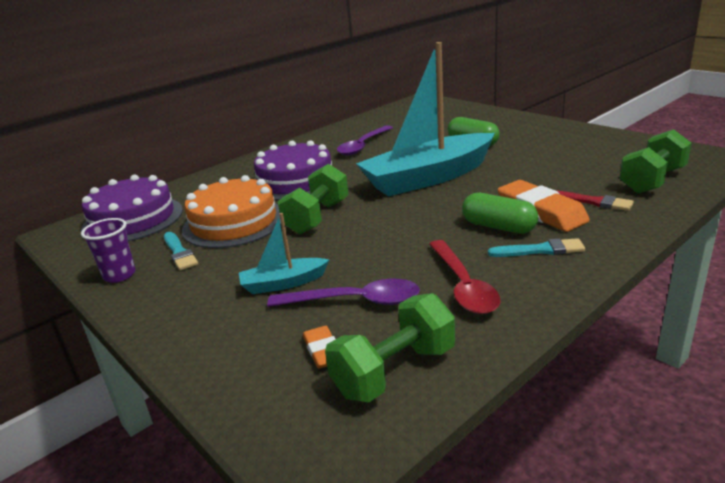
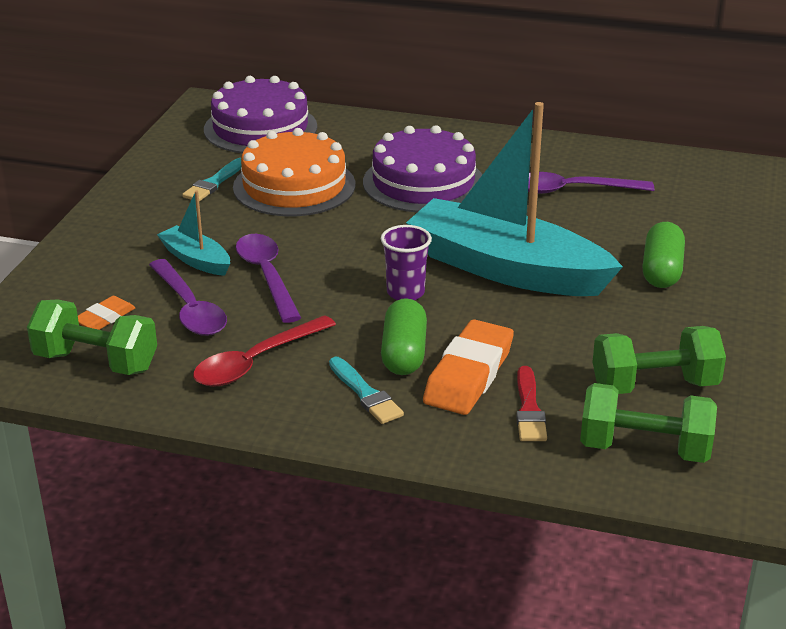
camera: 55 degrees right, 5 degrees up
(119, 275) = (157, 171): purple cup -> purple cup (405, 293)
(317, 217) = (341, 230): green dumbbell -> green dumbbell (654, 385)
(344, 257) = (267, 276): none -> purple spoon

